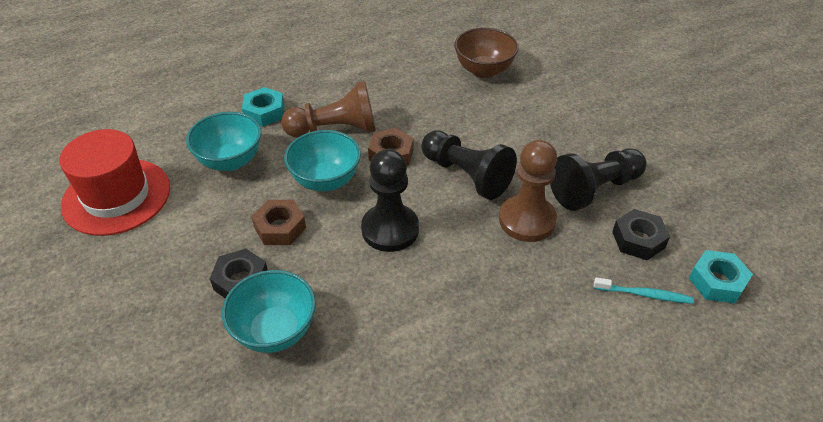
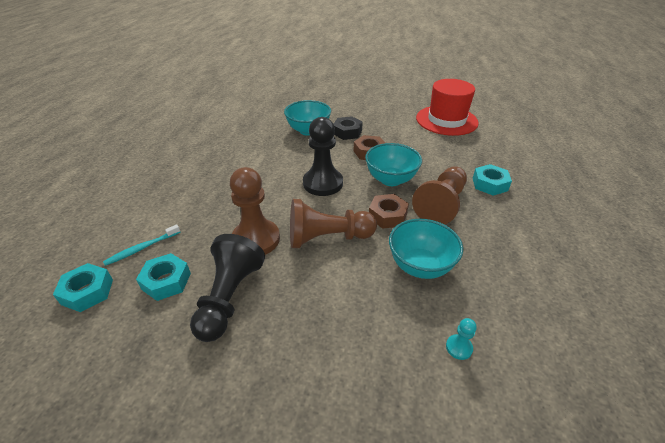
camera: 130 degrees right, 5 degrees down
(230, 161) = (445, 156): turquoise bowl -> turquoise bowl (420, 266)
(466, 175) = (327, 238): black pawn -> brown pawn
(484, 70) = (459, 347): brown bowl -> turquoise pawn
(638, 239) = (166, 281): black nut -> turquoise nut

